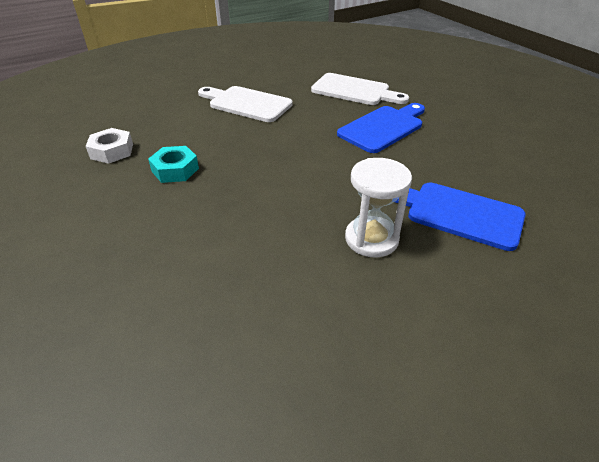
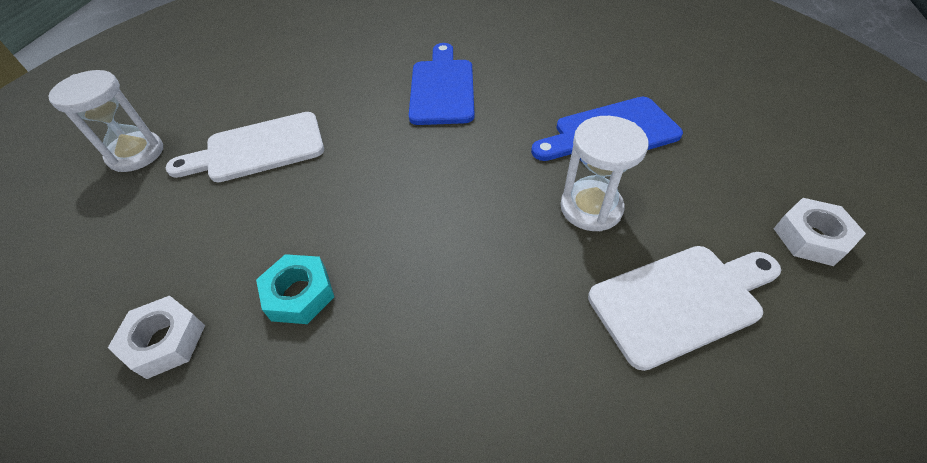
camera: 45 degrees left, 10 degrees up
(199, 78) = (136, 154): none -> white hourglass
(354, 91) = (357, 62): white cutting board -> white cutting board (681, 301)
(514, 378) = (811, 237): none -> white nut

